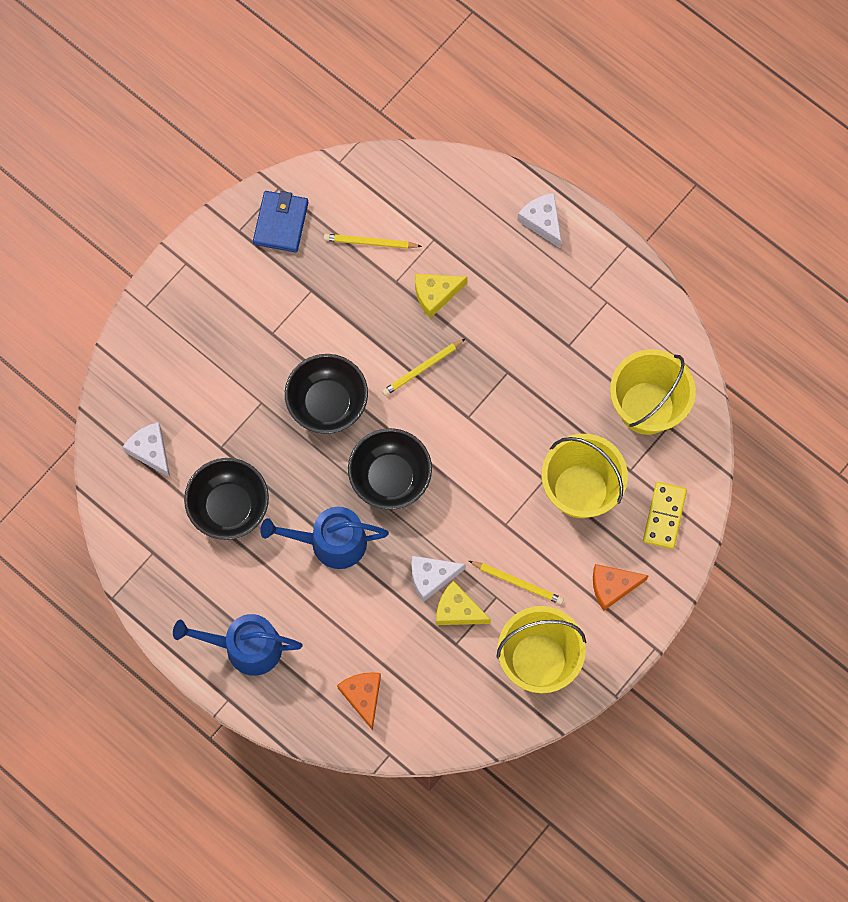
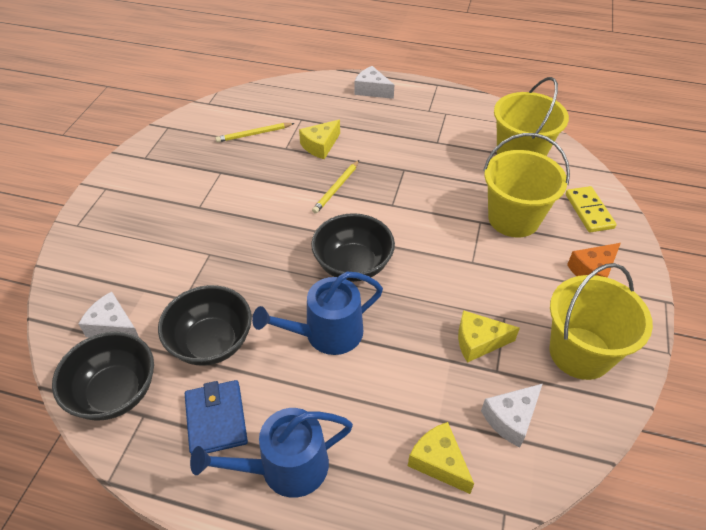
camera: 25 degrees left, 25 degrees down
(281, 223) = (178, 144): blue wallet -> blue wallet (216, 419)
(327, 403) = (269, 234): black bowl -> black bowl (115, 392)
(363, 696) = (438, 462): orange cheese -> yellow cheese
(431, 577) = (437, 325): white cheese -> white cheese (511, 418)
(517, 582) = (514, 299): yellow pencil -> none

